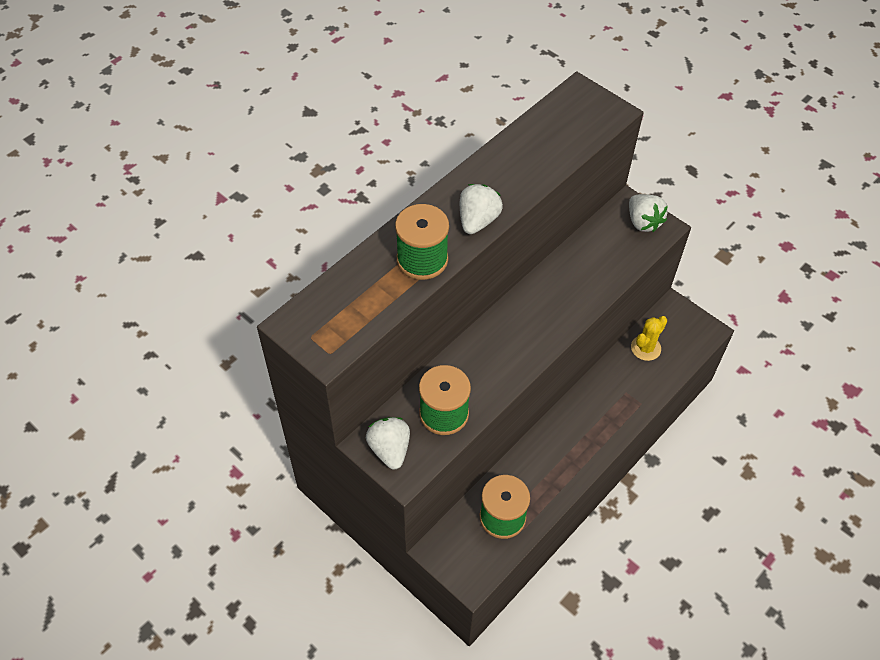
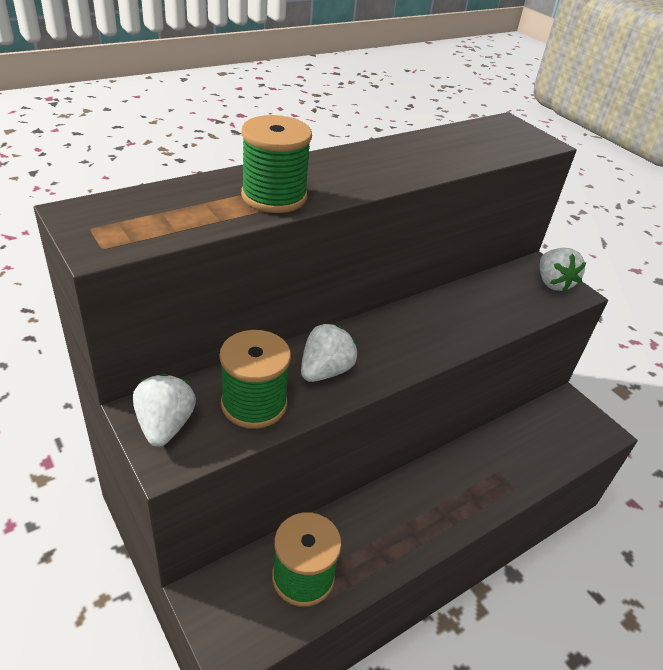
camera: 10 degrees right, 15 degrees down
(478, 221) = (357, 182): white strawberry -> white strawberry (325, 371)
(645, 348) = (530, 432): yellow cactus -> none

